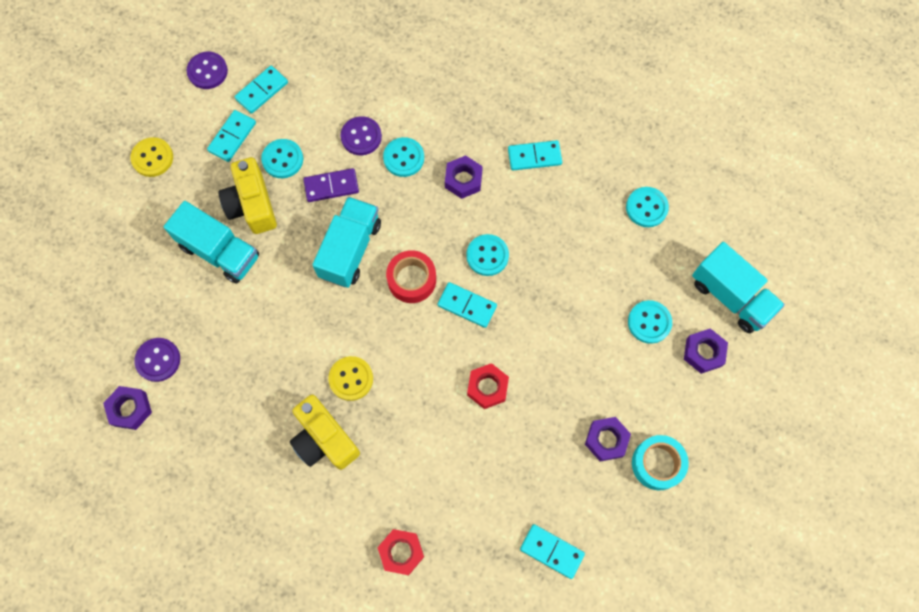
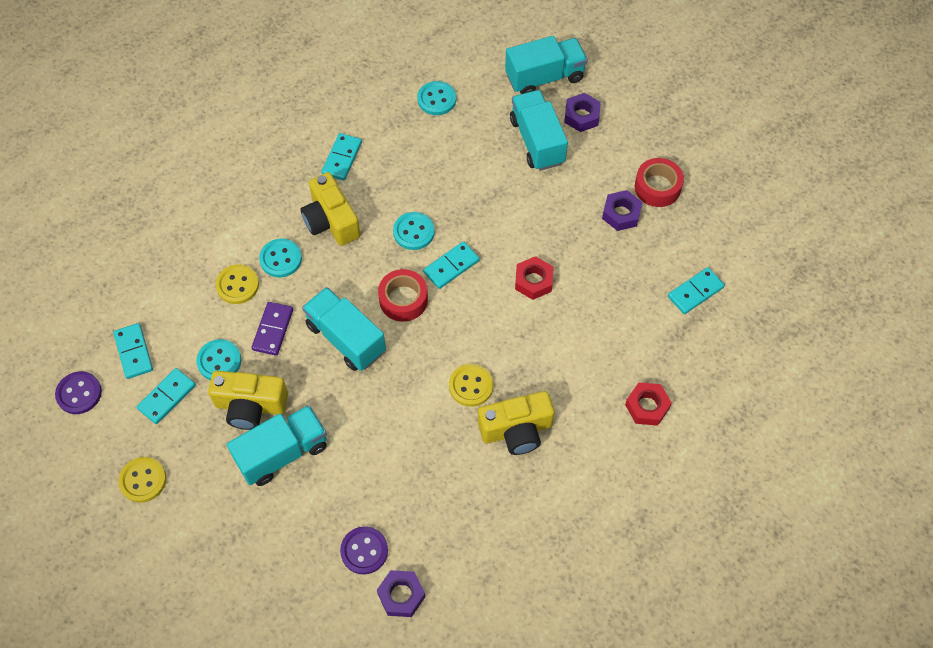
camera: 65 degrees left, 10 degrees down
(232, 137) = (167, 397): turquoise domino -> turquoise domino turned 75 degrees clockwise
(361, 137) = (237, 285): purple button -> yellow button
(463, 180) = (331, 221): purple nut -> yellow camera
(649, 322) = (537, 141): turquoise button -> turquoise truck
(657, 464) = (657, 187): turquoise tape -> red tape

